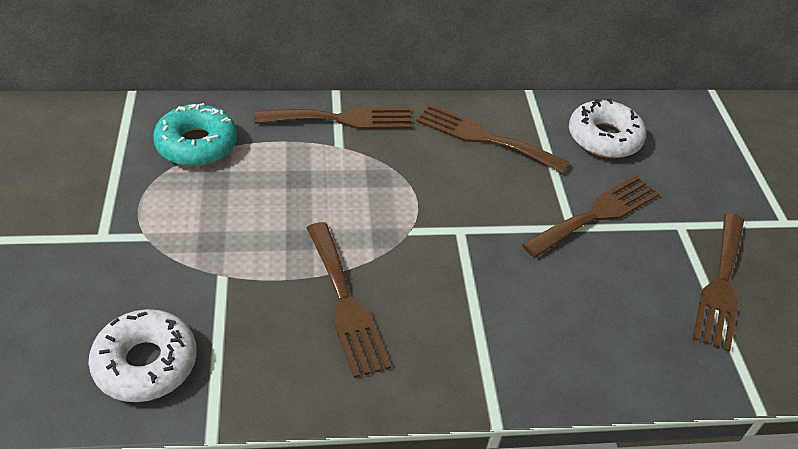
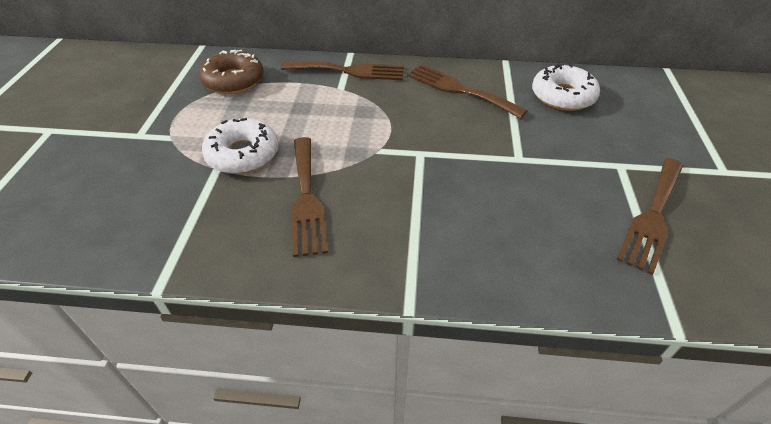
camera: 15 degrees right, 0 degrees up
(145, 363) = (130, 226): white donut -> white donut (243, 154)
(196, 144) = (233, 80): turquoise donut -> brown donut
(596, 214) = (543, 151): brown fork -> none

